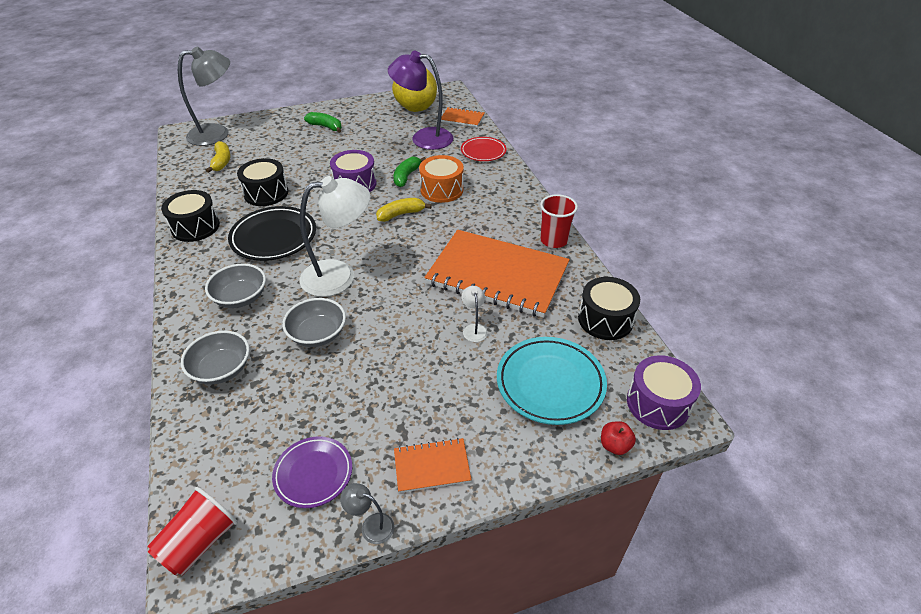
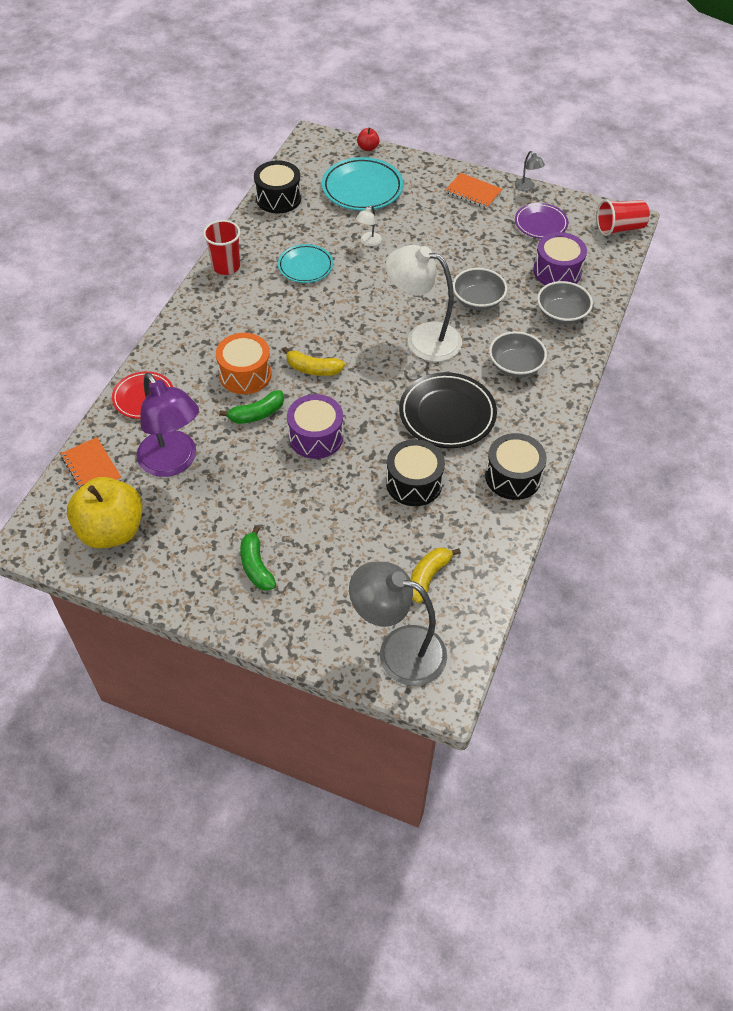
camera: 140 degrees left, 10 degrees up
(497, 275) = (305, 266): orange notebook -> turquoise plate
(658, 403) = (318, 148): purple drum -> purple drum (557, 271)

